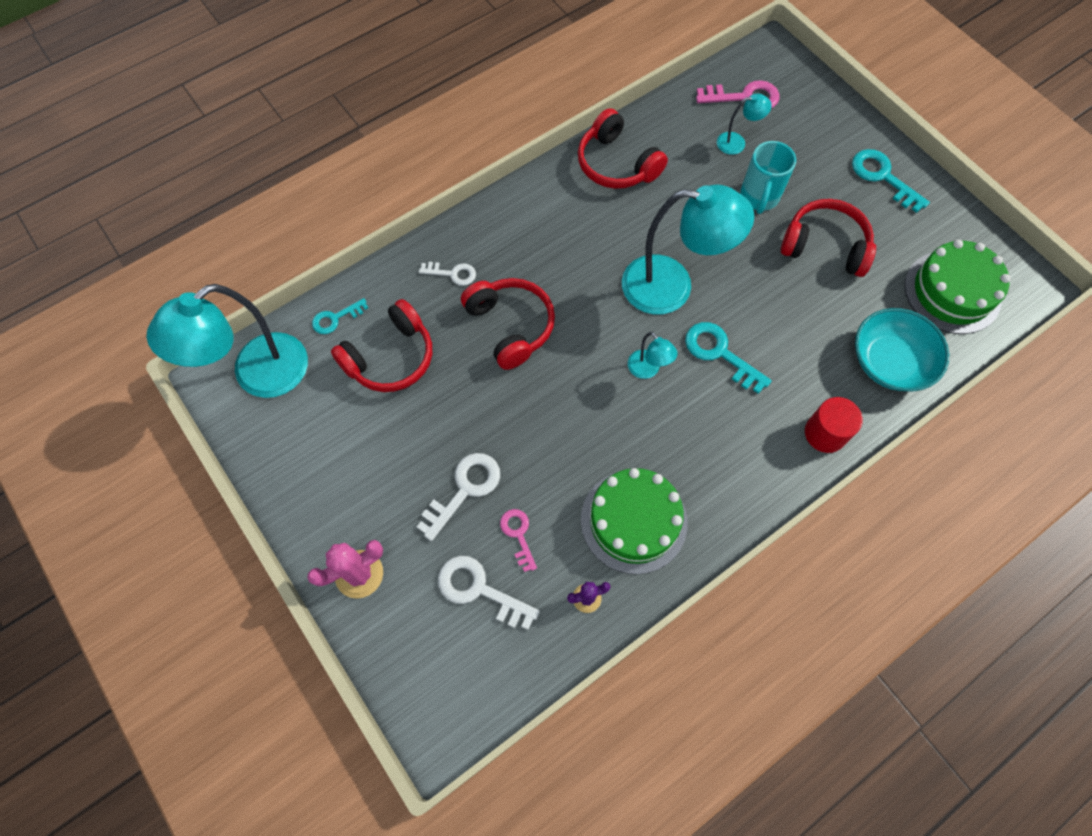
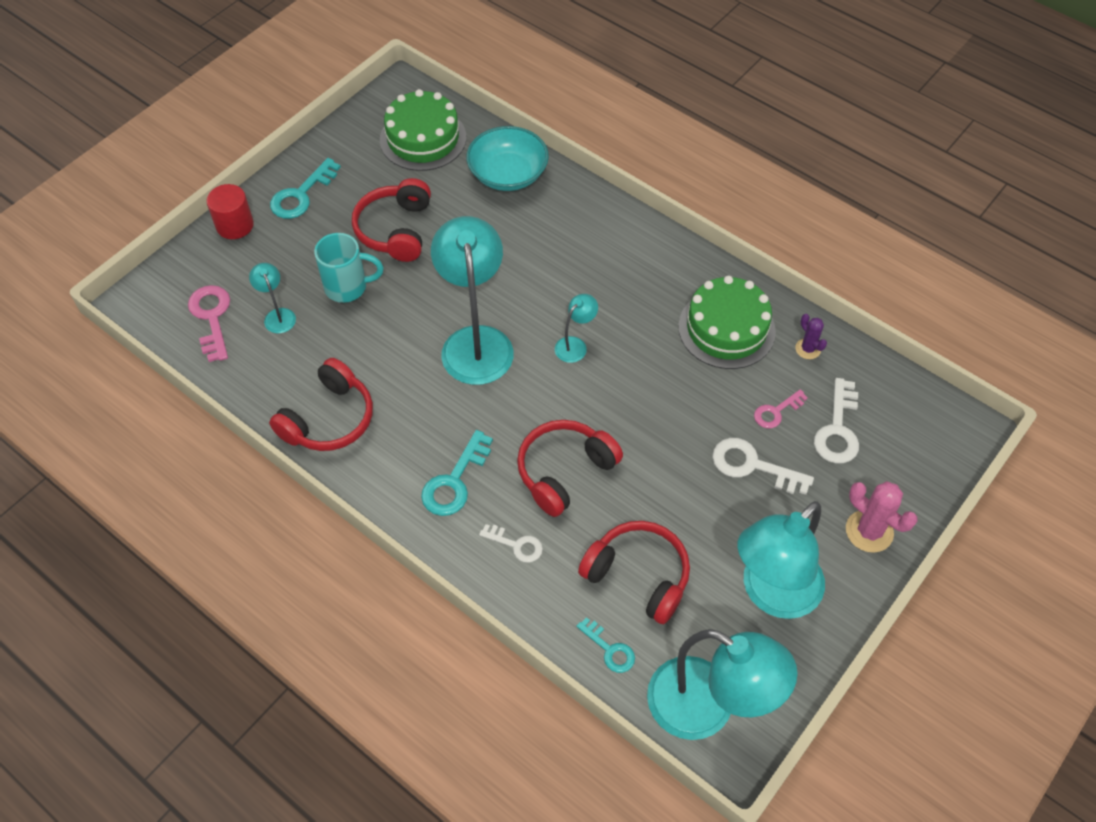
camera: 105 degrees left, 10 degrees down
(332, 460) = (772, 594): none -> turquoise lamp
(452, 273) = (516, 545): white key -> white key turned 120 degrees clockwise
(720, 354) = (539, 293): turquoise key -> turquoise key (455, 481)
(825, 433) = (593, 210): red cylinder -> red cylinder (235, 225)

